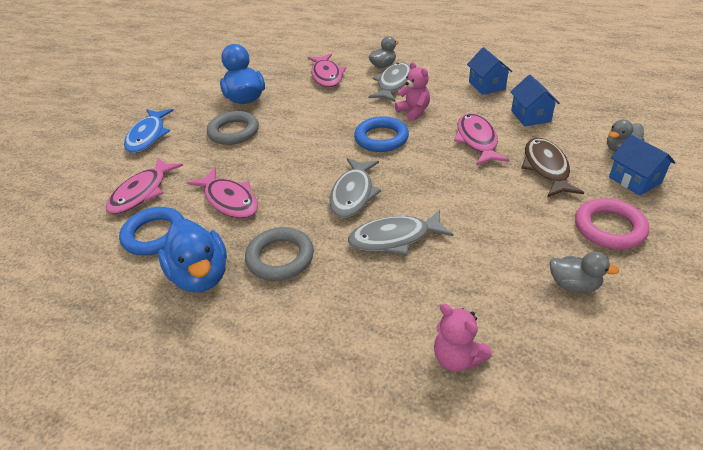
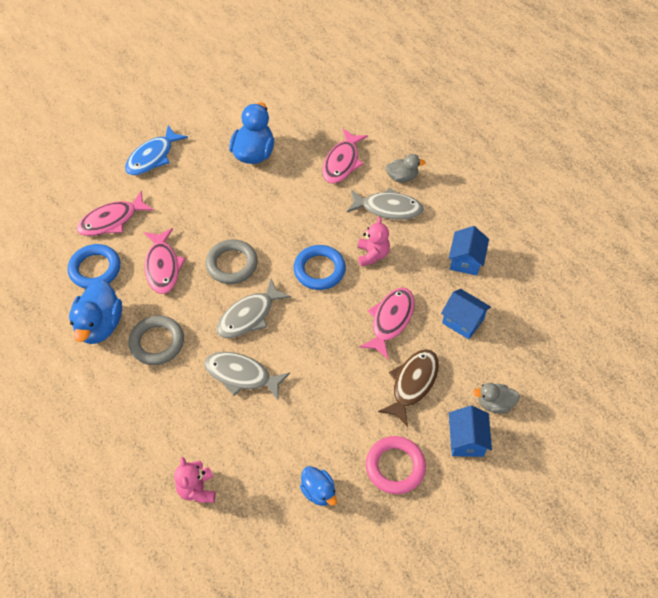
camera: 30 degrees right, 15 degrees up
(234, 132) = (216, 191): grey ring -> grey ring (232, 264)
(393, 84) = (388, 208): grey fish -> grey fish turned 45 degrees clockwise
(530, 116) = (462, 321): blue house -> blue house turned 75 degrees counterclockwise
(573, 285) = (318, 491): grey duck -> blue duck

